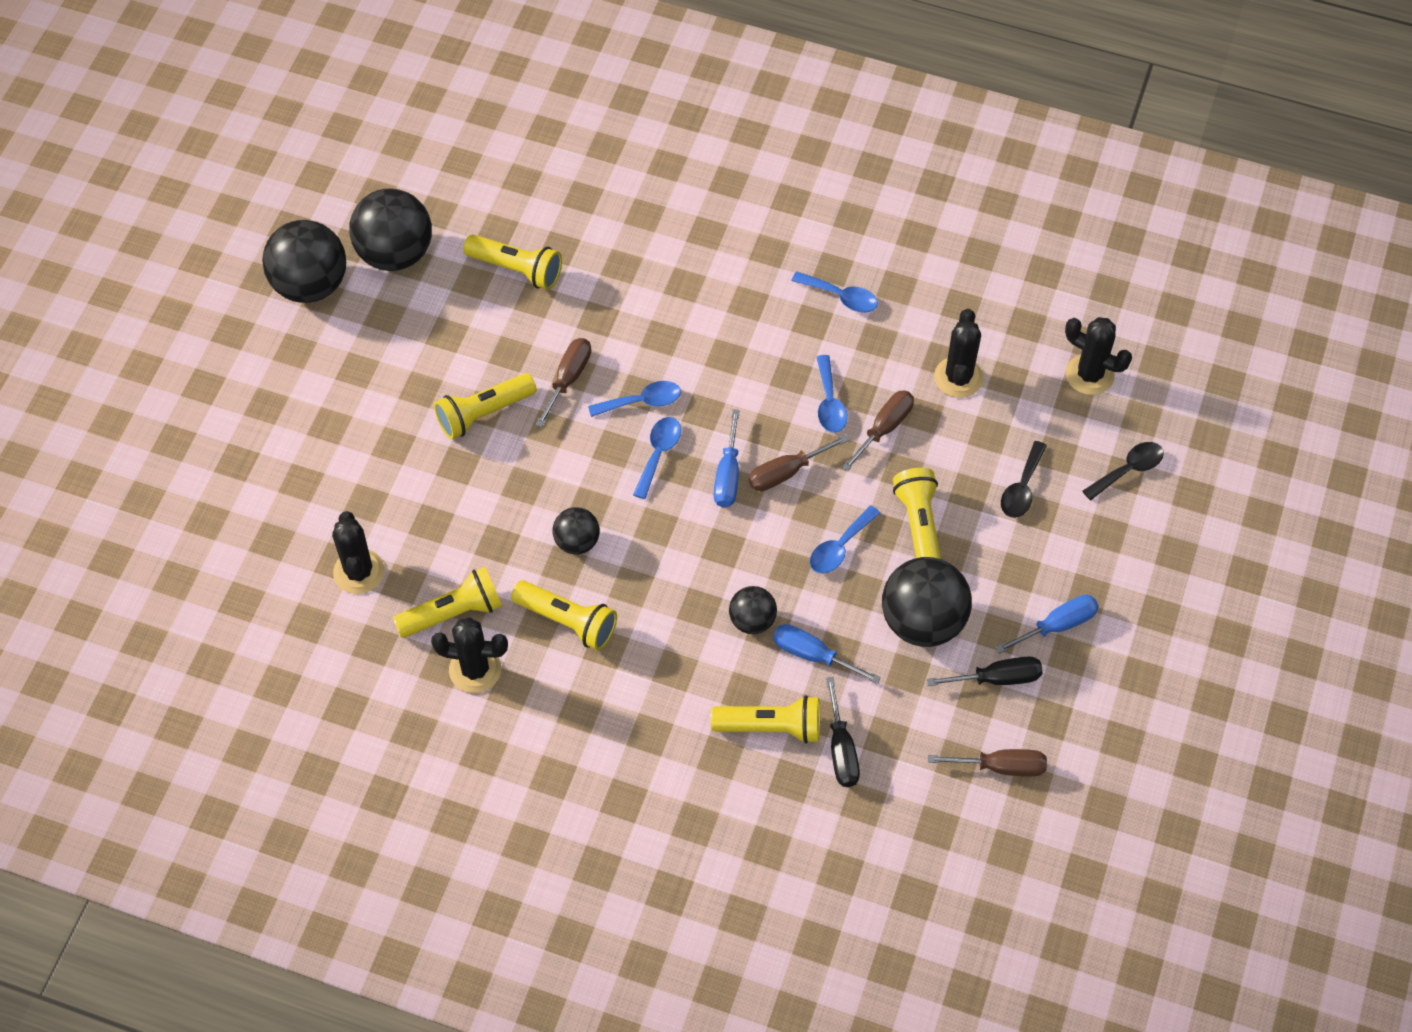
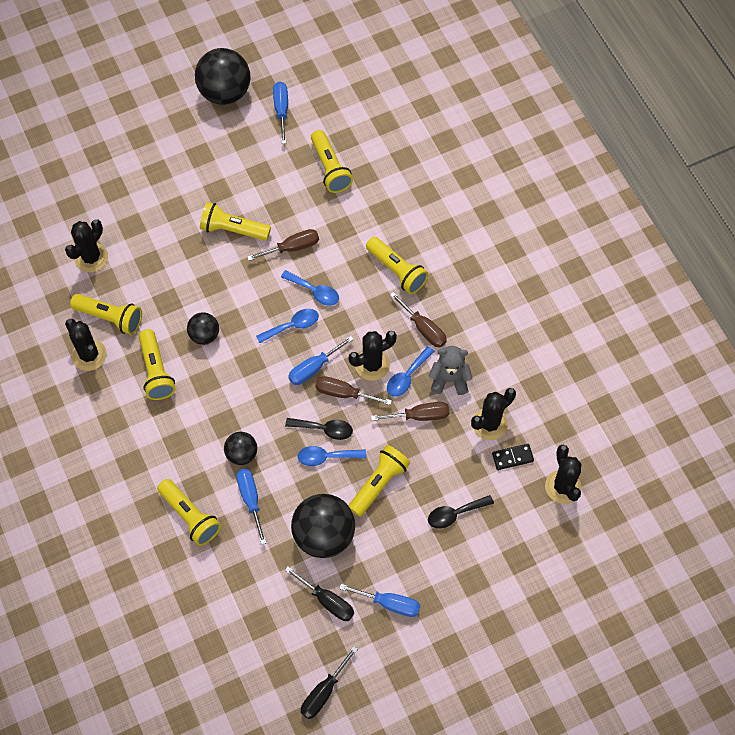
camera: 45 degrees right, 5 degrees up
(395, 253) = (281, 110): black ball -> blue screwdriver
(702, 311) = (397, 271): none -> yellow flashlight
(782, 421) = (372, 365): none -> black cactus
(841, 297) = (477, 325): blue spoon -> none
(841, 749) = (210, 561): black screwdriver -> black screwdriver (323, 692)
(873, 370) = (449, 379): none -> grey teddy bear
(1001, 767) = (276, 647): brown screwdriver -> brown screwdriver (423, 328)
(1014, 389) = (512, 457): none -> black domino
(1128, 470) = (523, 557): black spoon -> black spoon (324, 429)

